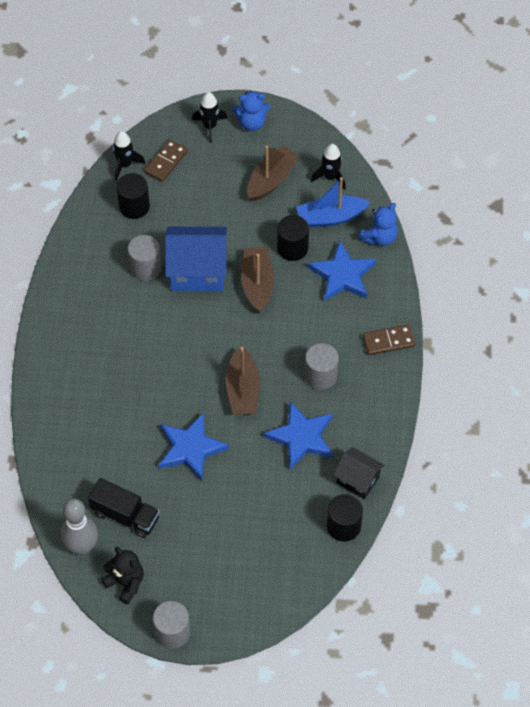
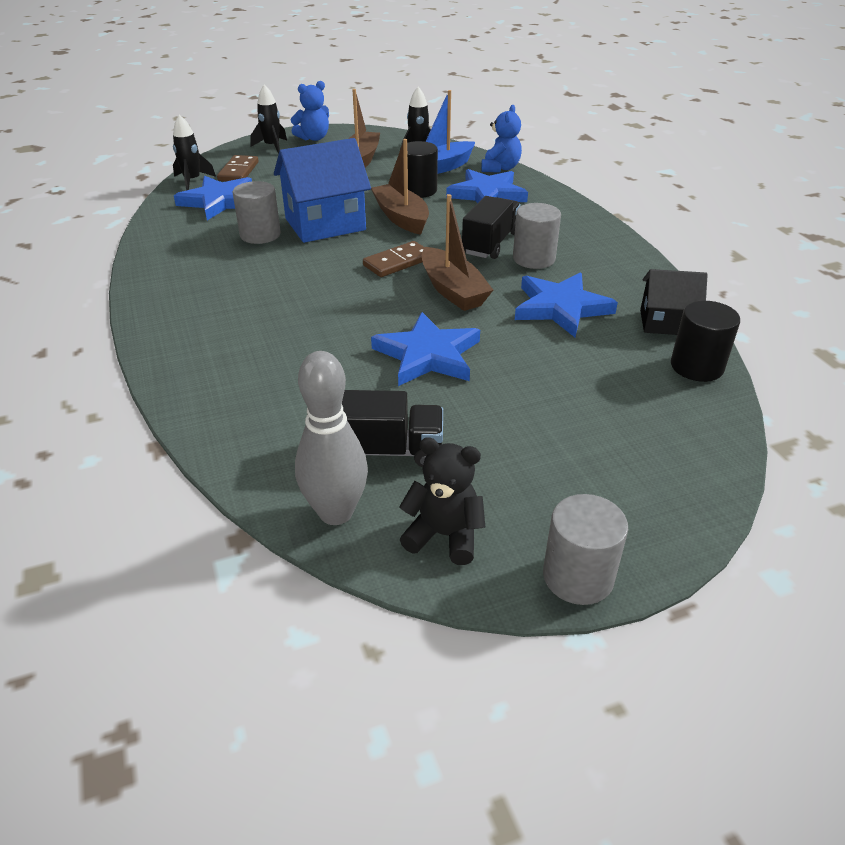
camera: 25 degrees left, 20 degrees down
(134, 206) = (219, 201): black cylinder -> blue star
(302, 344) = (490, 243): none -> black truck
(388, 341) = (579, 221): brown domino -> brown domino (397, 262)

